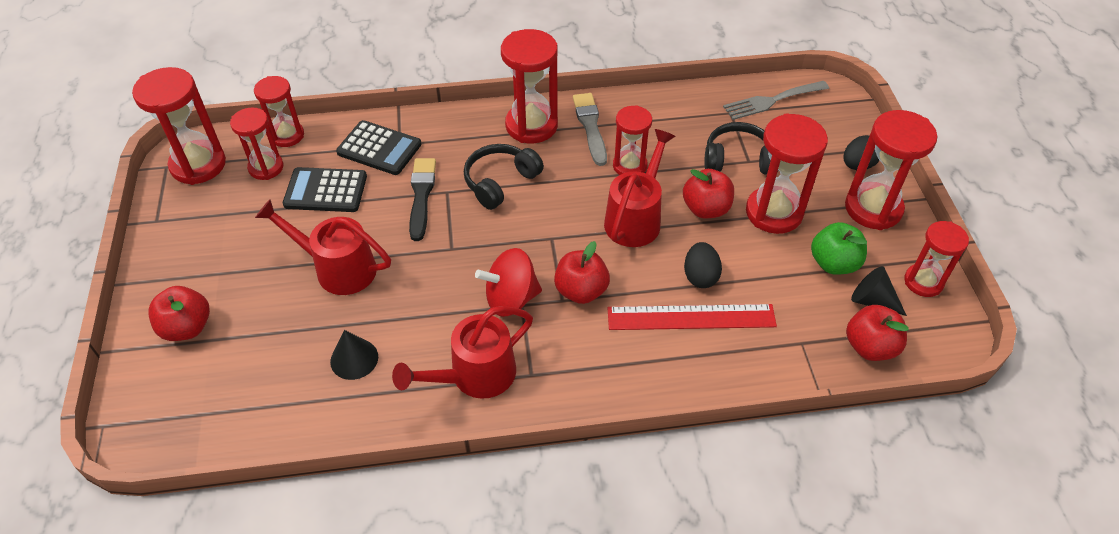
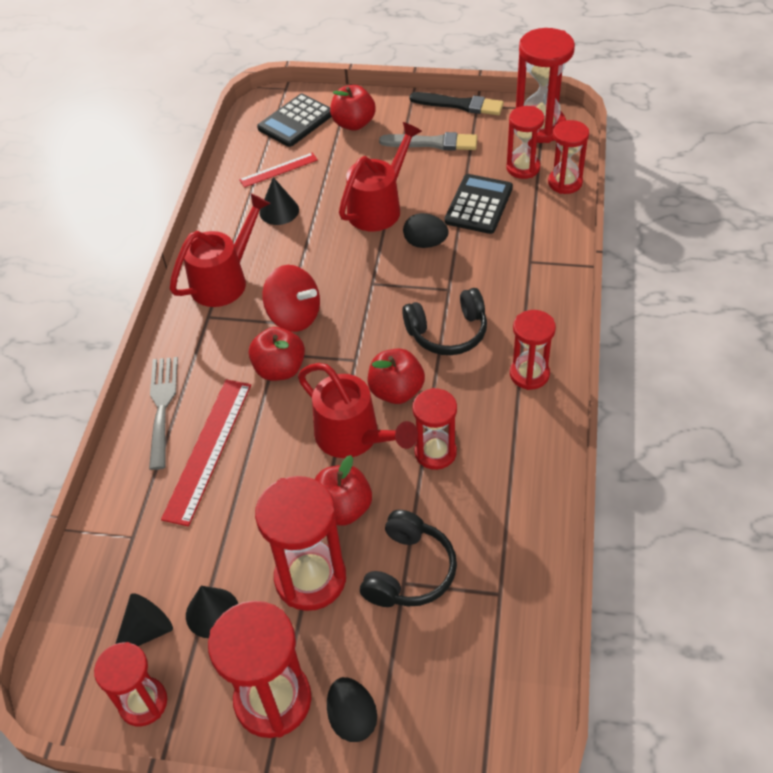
camera: 110 degrees right, 0 degrees up
(279, 382) = (278, 170): none -> red ruler
(379, 148) = (527, 245): black calculator -> black calculator (296, 121)
(421, 196) = (449, 270): black brush -> black brush (460, 105)
(474, 376) = (225, 279): red watering can -> red watering can turned 60 degrees clockwise
(500, 182) = (448, 332): black headphones -> black headphones turned 105 degrees clockwise
(511, 298) = (294, 316): red spinning top -> red spinning top turned 120 degrees clockwise
(531, 126) = (529, 374): red hourglass -> red hourglass, size x0.63
(590, 127) = (512, 429): grey brush -> grey brush (432, 143)
(700, 276) = (253, 473): black egg -> black egg (425, 243)
(771, 101) = (510, 656): grey fork -> grey fork (162, 406)
(833, 263) = (212, 612): green apple -> black cone
(870, 347) = (95, 600): red apple -> red apple (396, 391)

